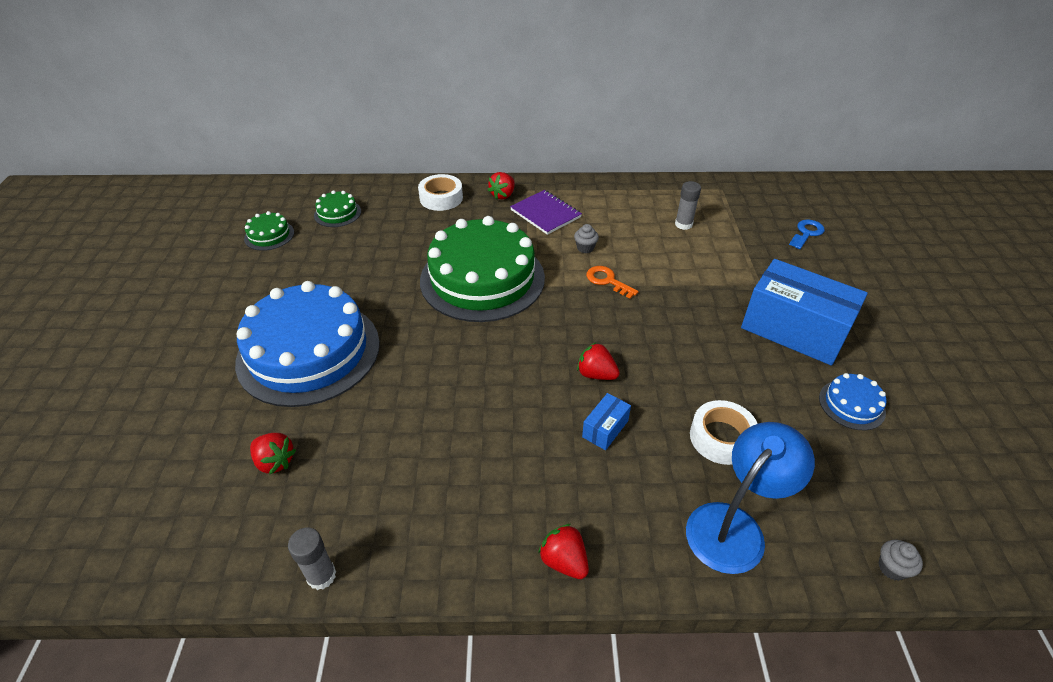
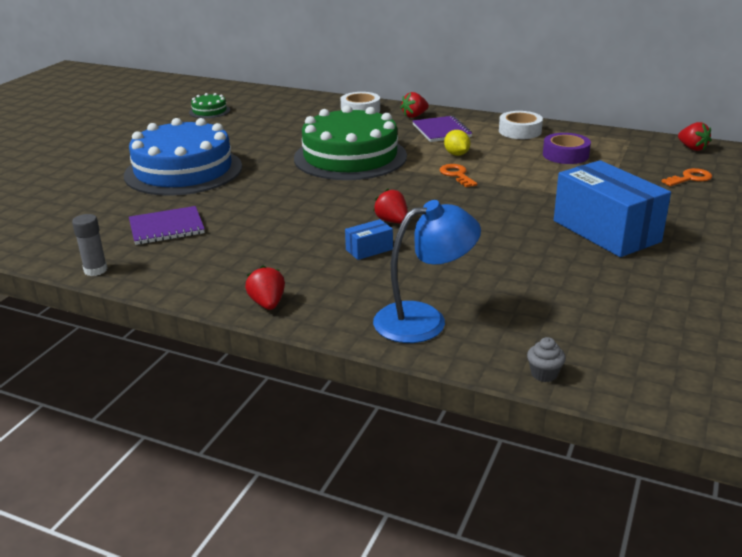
camera: 25 degrees right, 15 degrees down
(275, 461) = (113, 215): red strawberry -> red strawberry (692, 148)
(337, 213) = (270, 107): green cake -> none
(358, 463) = (166, 227): none -> purple notebook
(585, 248) = (456, 154): grey cupcake -> yellow lemon
(683, 224) = (565, 155): grey glue stick -> purple tape
(721, 438) = (465, 274): white tape -> white tape (520, 131)
(806, 233) = (690, 178): blue key -> orange key
(851, 404) = (614, 282): blue cake -> none

